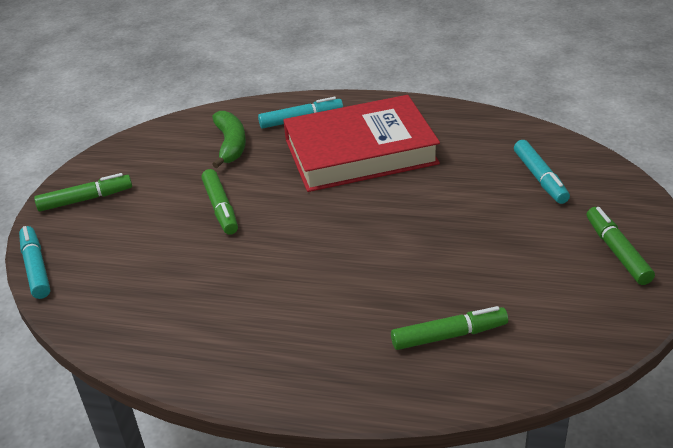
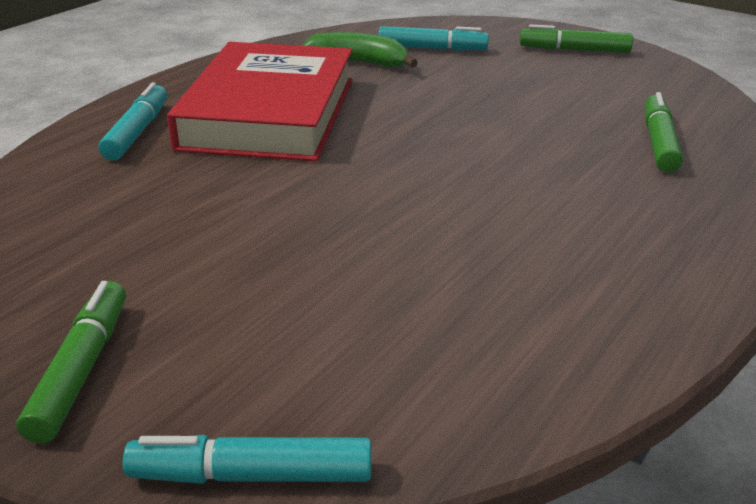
camera: 70 degrees left, 5 degrees down
(221, 208) = (280, 230): green marker -> none
(231, 145) = (121, 192): green banana -> green banana (358, 63)

